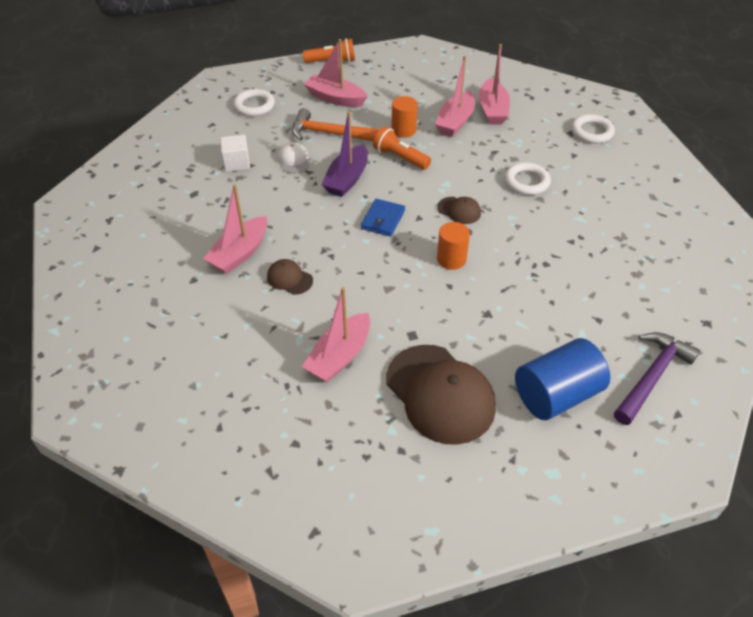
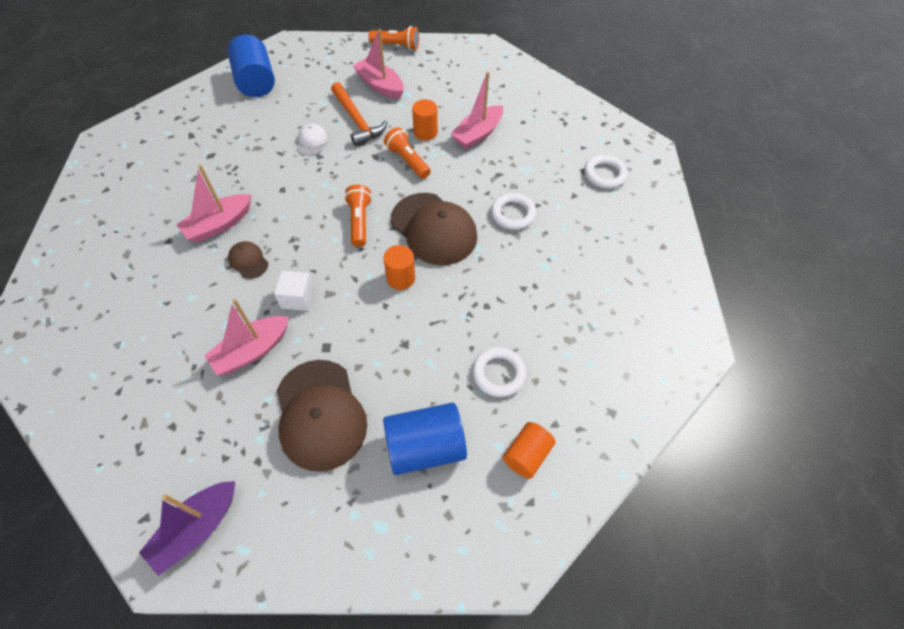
camera: 15 degrees right, 10 degrees up
(205, 119) = (256, 82): none -> blue cylinder
(237, 163) = (261, 133): white cube -> white cube (297, 298)
(254, 106) = (305, 78): white ring -> white ring (498, 374)
(329, 133) = (357, 121): orange hammer -> orange hammer turned 150 degrees counterclockwise
(347, 179) = (348, 172): purple boat -> purple boat (197, 528)
(383, 219) = (359, 221): blue wallet -> orange flashlight
(459, 210) = (434, 229): brown cap -> brown cap, size x2.20
(492, 110) = (519, 129): pink boat -> none
(652, 376) = (526, 455): purple hammer -> orange cylinder

